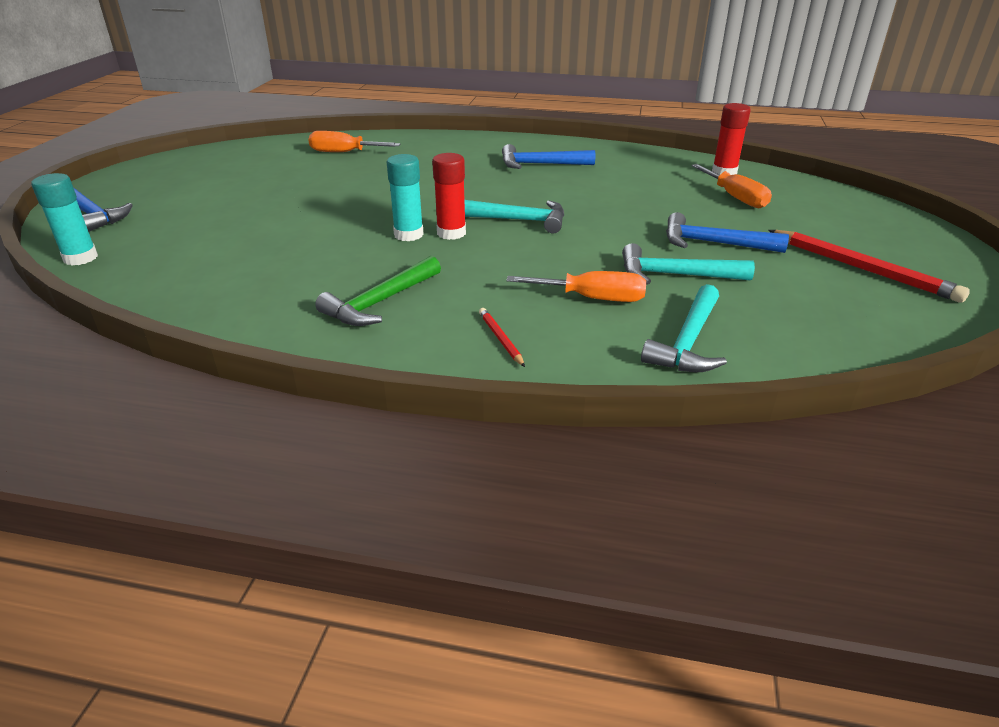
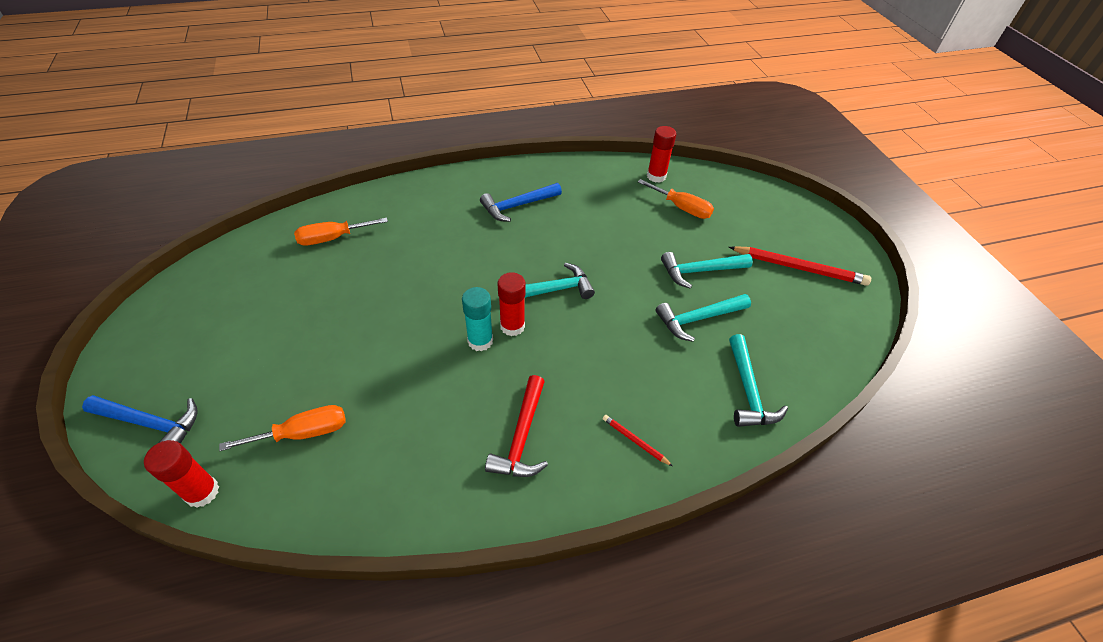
camera: 30 degrees left, 15 degrees up
(80, 258) = (202, 492): turquoise glue stick -> red glue stick
(380, 302) = (522, 437): green hammer -> red hammer
(592, 298) = (663, 368): orange screwdriver -> orange screwdriver (303, 433)
(713, 243) = (700, 271): blue hammer -> turquoise hammer

